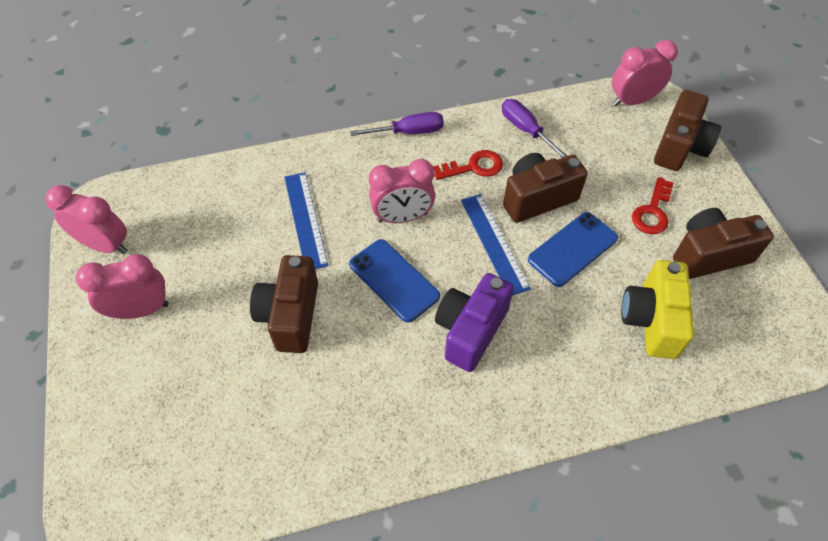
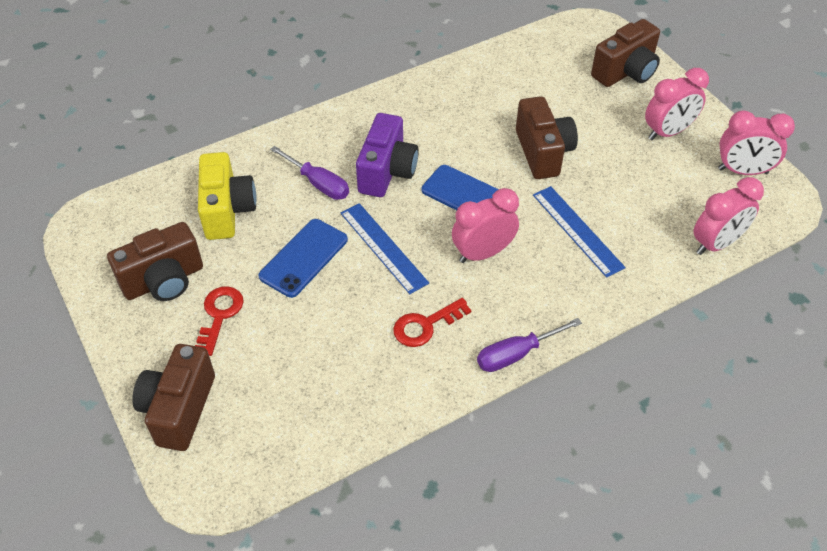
camera: 165 degrees right, 5 degrees down
(526, 130) = (374, 389): purple screwdriver -> purple screwdriver (318, 183)
(537, 198) = (347, 303): brown camera -> brown camera (626, 72)
(632, 101) = (237, 472): pink clock -> pink clock (716, 243)

